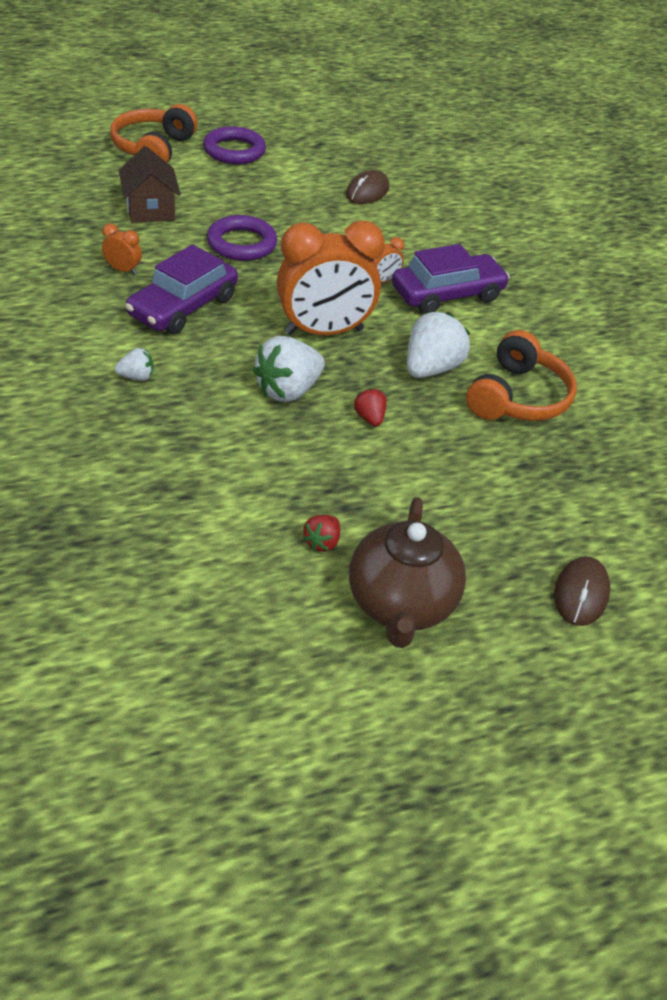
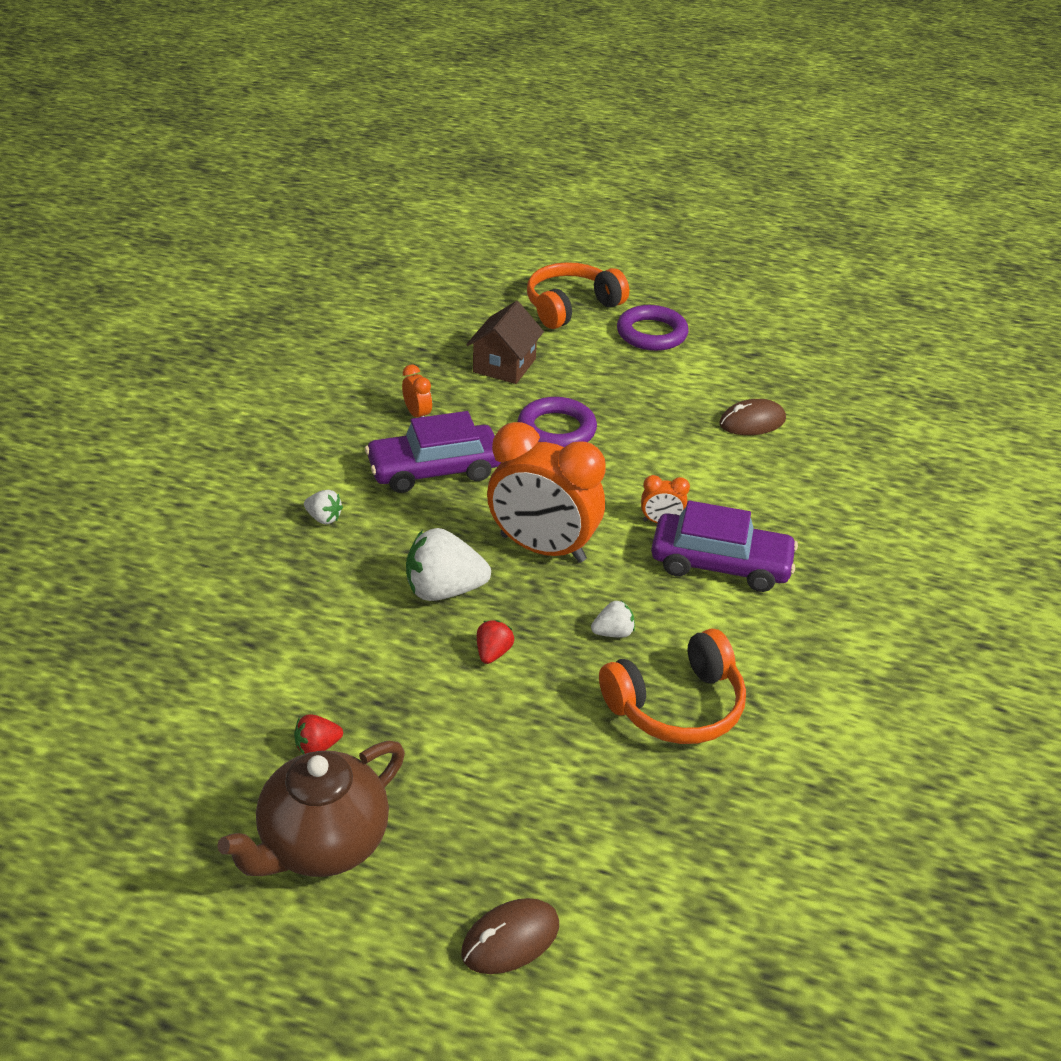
camera: 40 degrees right, 5 degrees down
(431, 368) = (613, 633): white strawberry -> white strawberry, size x0.51

